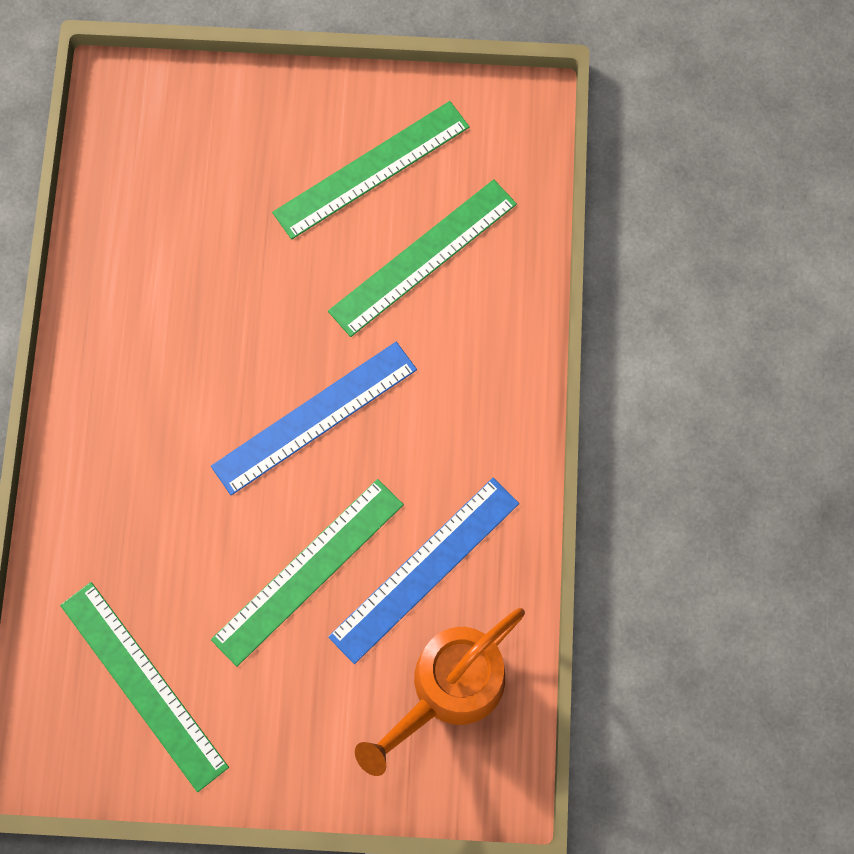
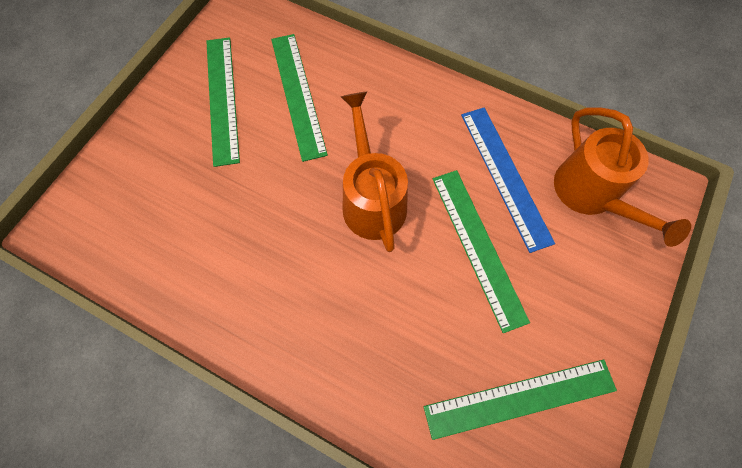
camera: 65 degrees left, 5 degrees down
(315, 418) = (372, 199): blue ruler -> orange watering can

